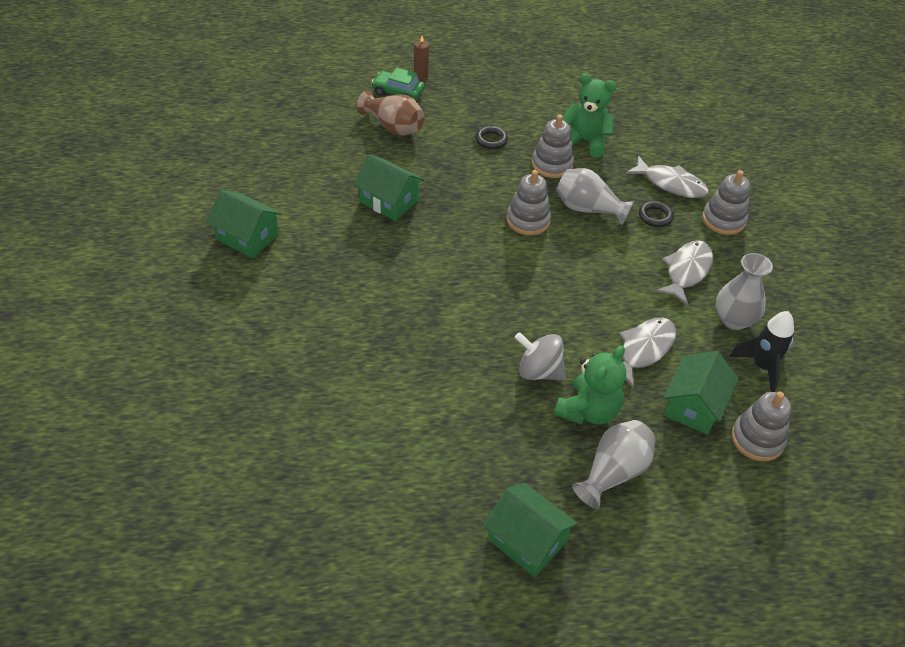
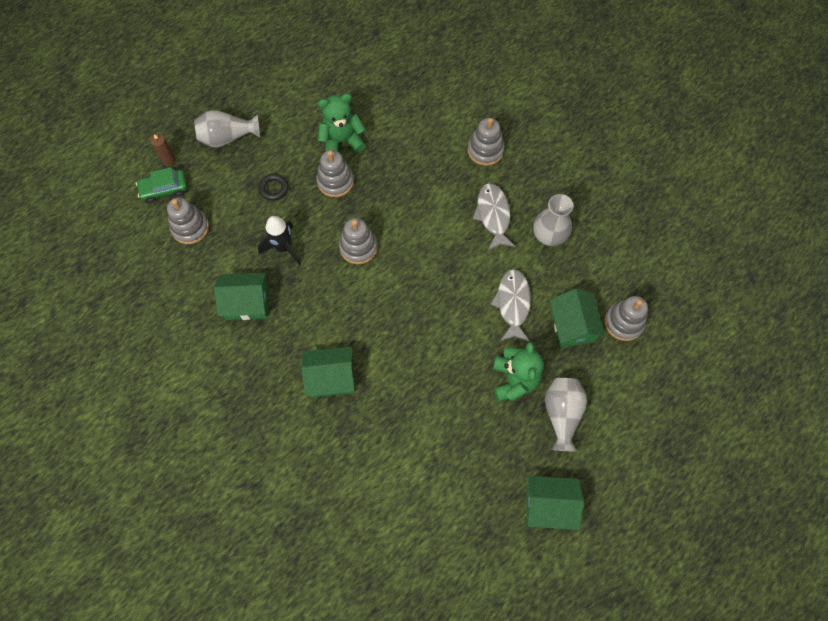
camera: 35 degrees left, 20 degrees up
(247, 237) = (171, 414): green house -> green house (330, 377)
(393, 127) = (190, 227): brown vase -> grey stacking toy
(539, 371) = (462, 373): grey spinning top -> none
(588, 209) = (391, 206): grey vase -> grey vase (227, 137)
(655, 216) = (440, 180): black ring -> none
(671, 184) = (429, 141): grey fish -> none
(762, 367) = (590, 262): black rocket -> black rocket (283, 248)

